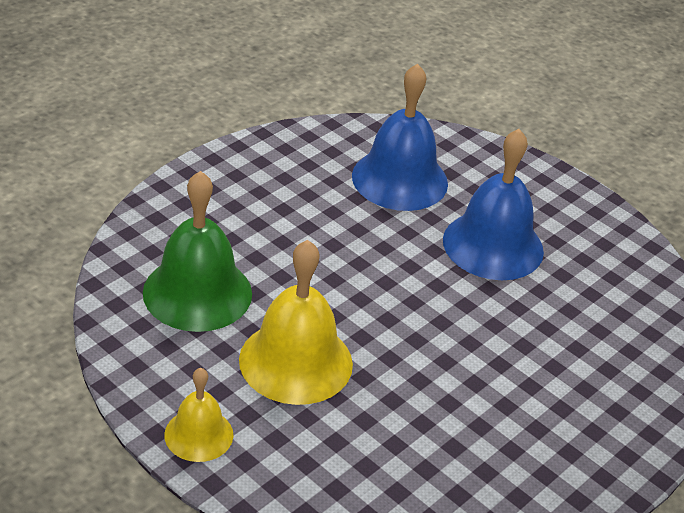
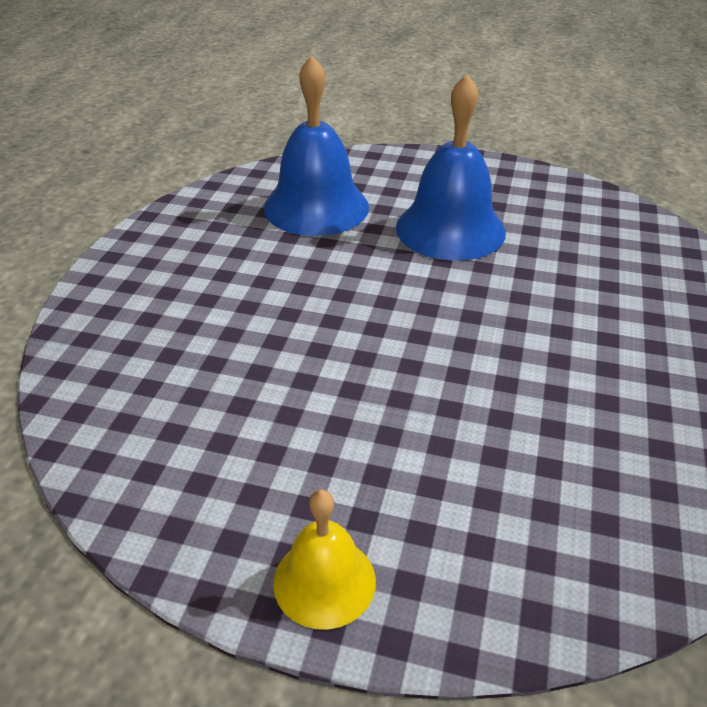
camera: 25 degrees left, 0 degrees up
(197, 292) = (192, 400): green bell -> none
(296, 361) = (365, 426): yellow bell -> none

